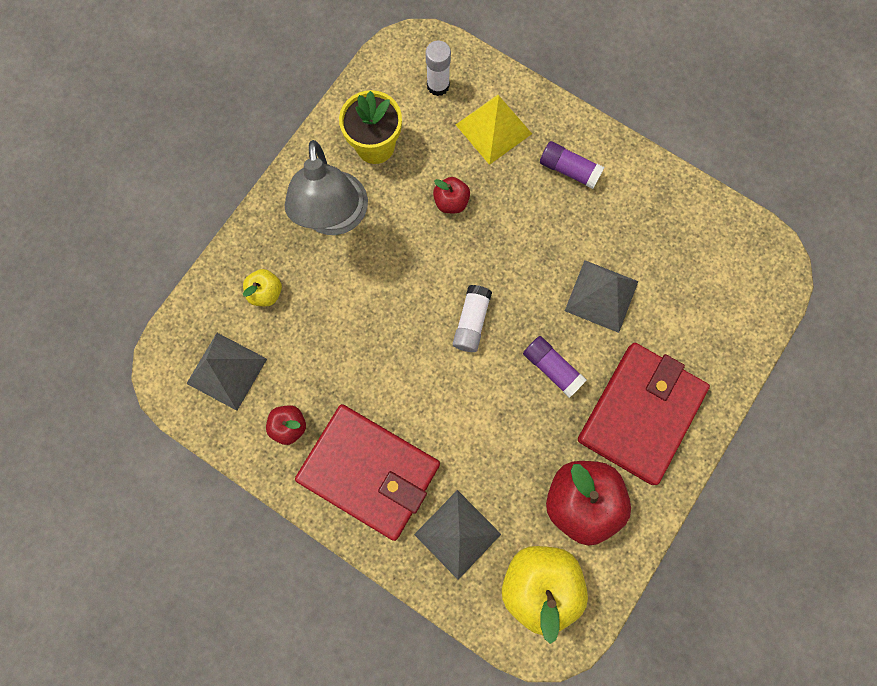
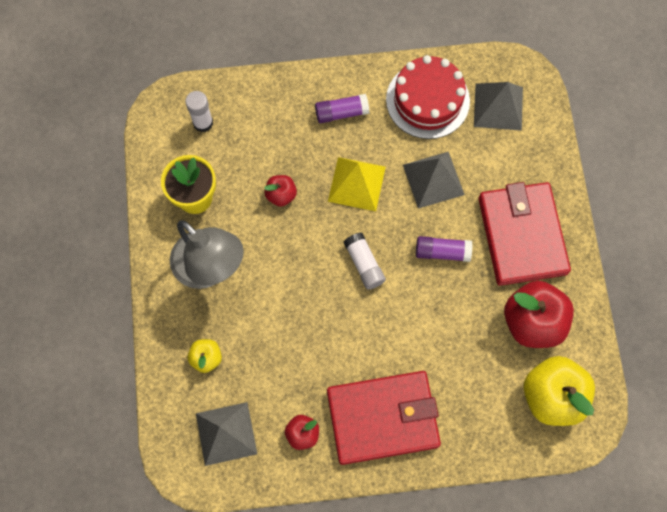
camera: 40 degrees left, 5 degrees down
(457, 534) = (475, 409): grey pyramid -> grey pyramid (498, 106)
(493, 129) = (267, 124): yellow pyramid -> yellow pyramid (357, 184)
(659, 219) = (427, 100): none -> red cake

